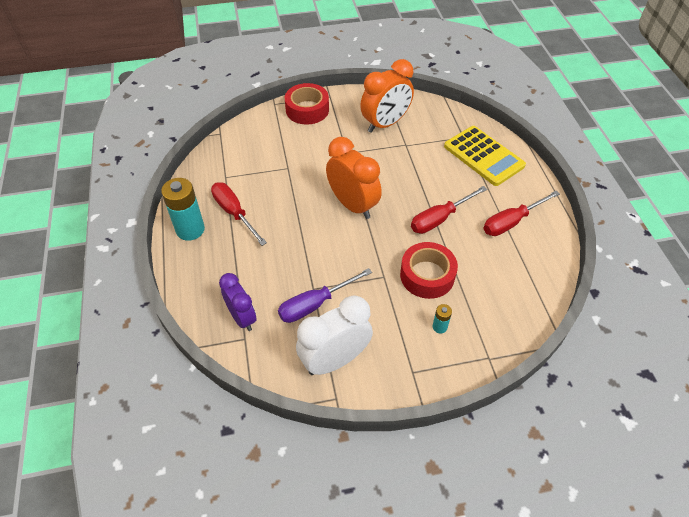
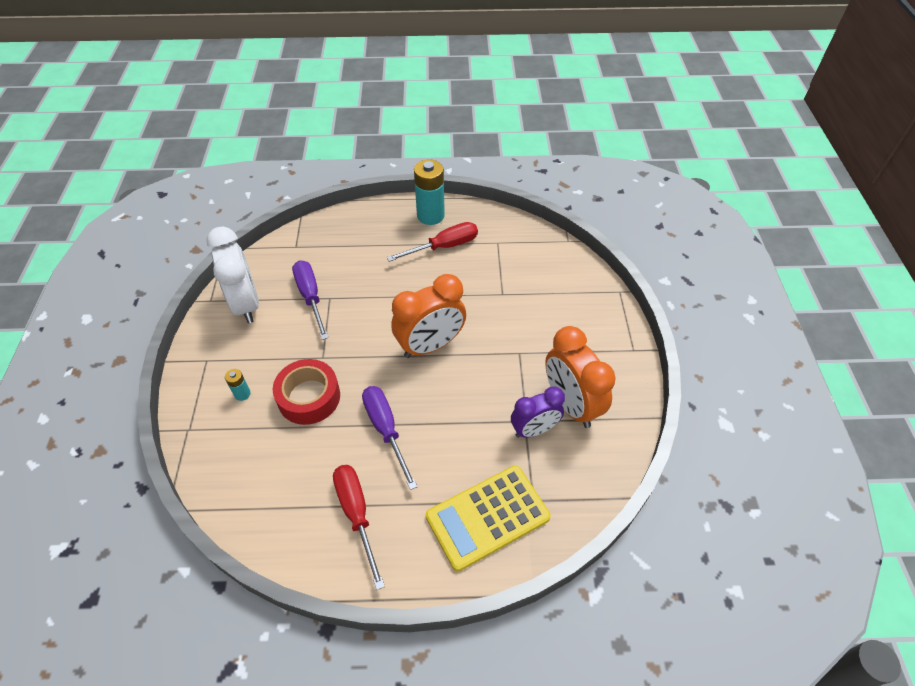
camera: 100 degrees right, 0 degrees up
(242, 317) = (317, 246): purple clock -> purple clock (534, 429)
(307, 110) = (605, 322): red tape -> none
(440, 219) = (386, 430): red screwdriver -> purple screwdriver

